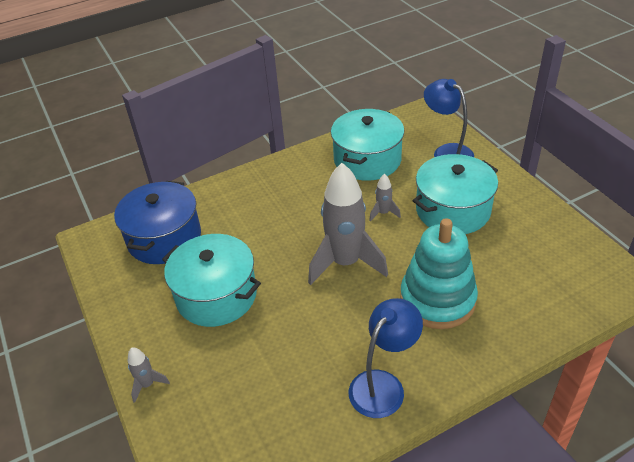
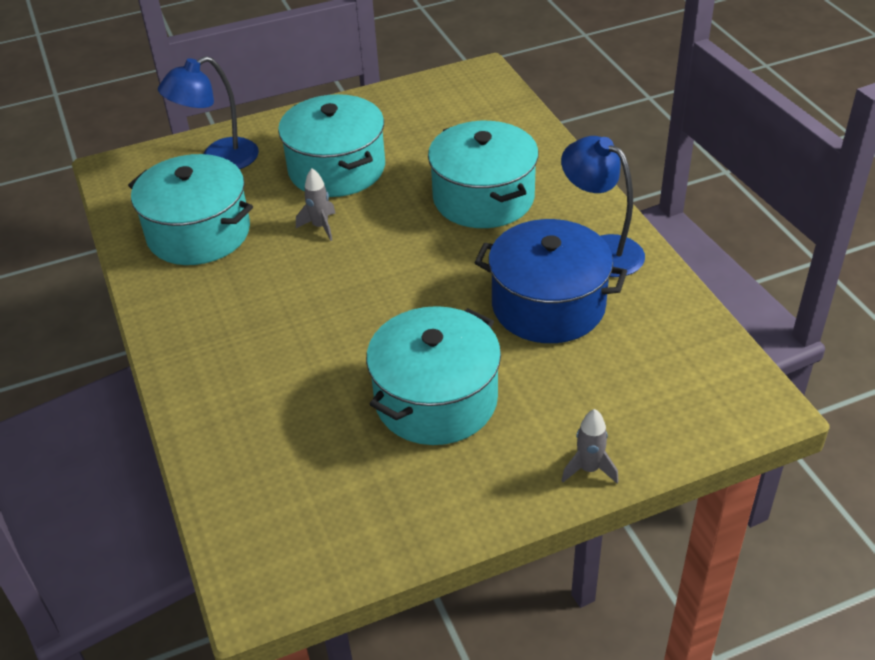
camera: 85 degrees left, 0 degrees up
(164, 238) = (292, 472): blue pot -> blue pot (548, 305)
(345, 263) = (405, 267): grey rocket -> none
(437, 299) = (483, 198): turquoise stacking toy -> turquoise pot

